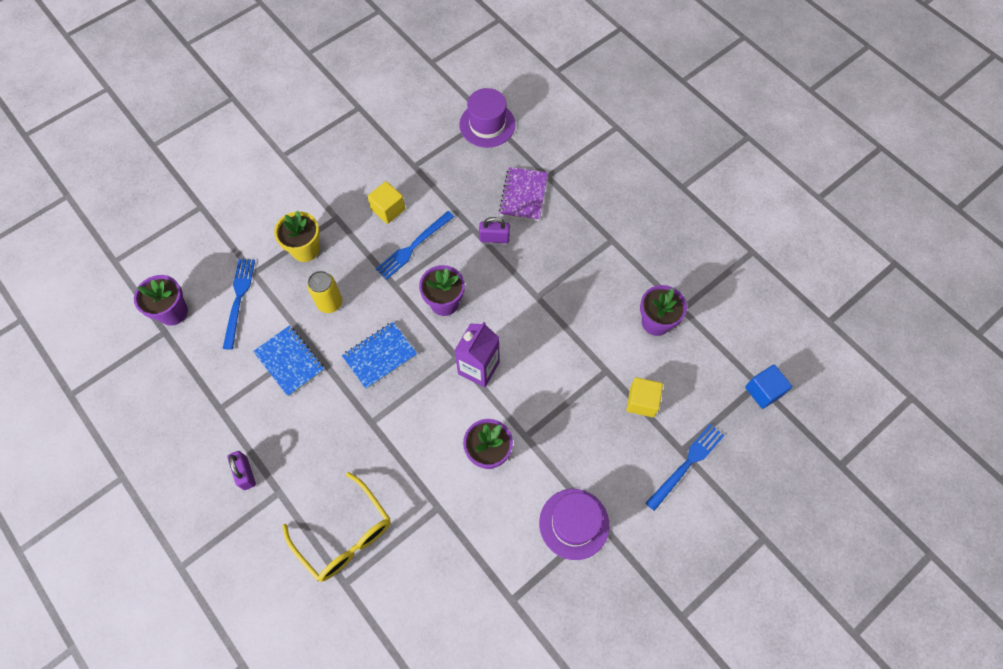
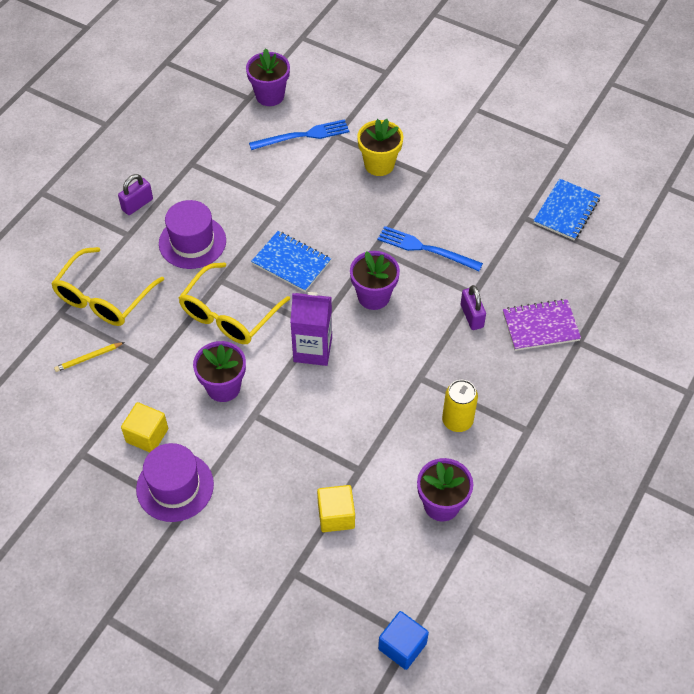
camera: 70 degrees right, 10 degrees down
(289, 361) = (256, 196): blue notebook -> blue notebook (566, 211)
(330, 303) = (330, 204): yellow can -> yellow can (457, 420)
(388, 209) = (458, 213): yellow cube -> yellow cube (147, 435)
(409, 567) = (88, 358): none -> yellow pencil
(413, 426) = (228, 315): none -> yellow glasses
(487, 124) = (614, 264): purple hat -> purple hat (192, 242)
(687, 464) = (279, 581): blue fork -> none

